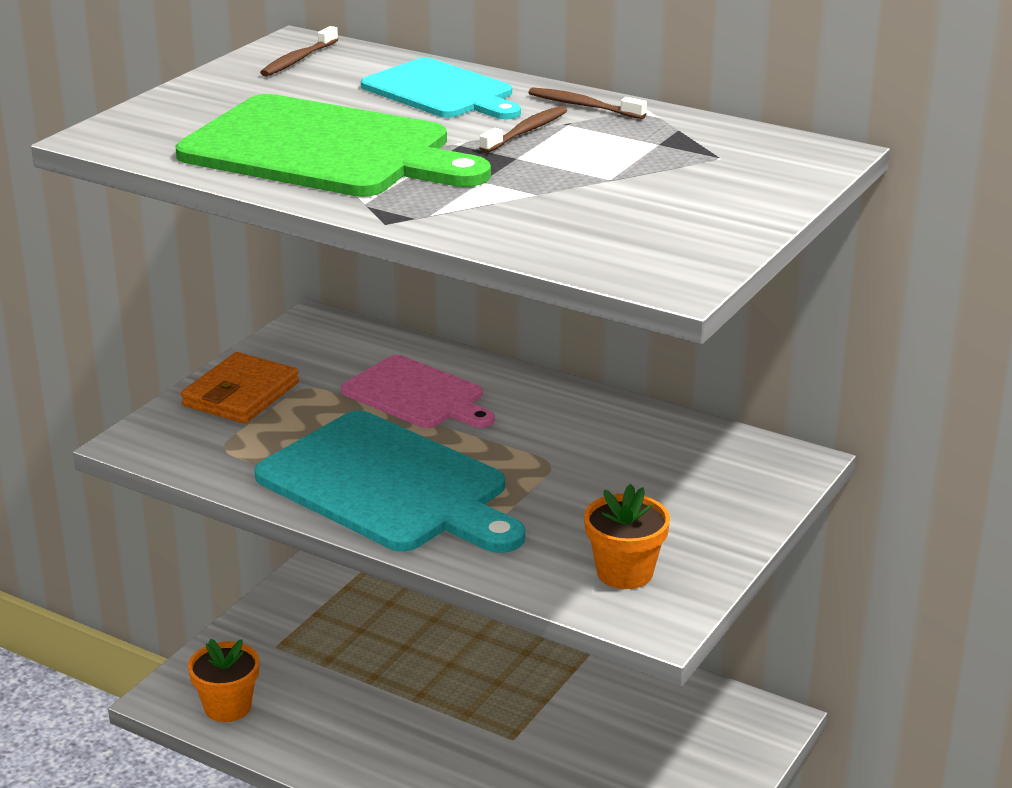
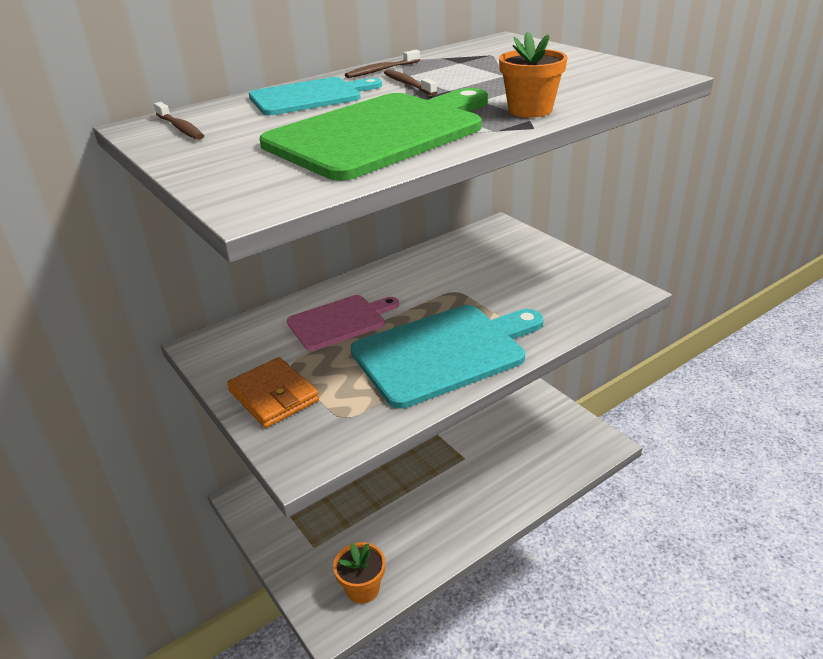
camera: 65 degrees left, 5 degrees up
(624, 572) = (580, 291): orange flower pot -> orange flower pot (530, 110)

